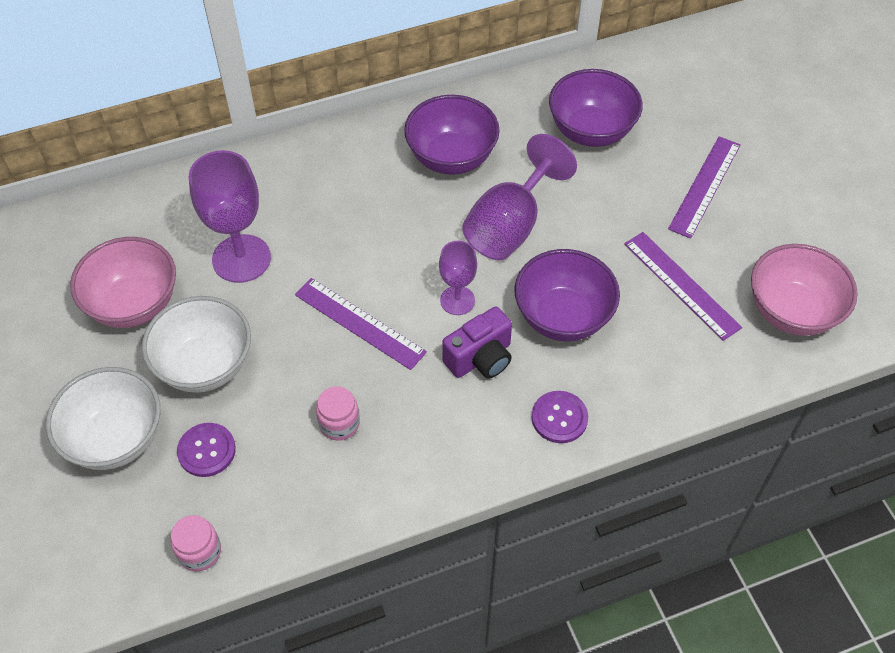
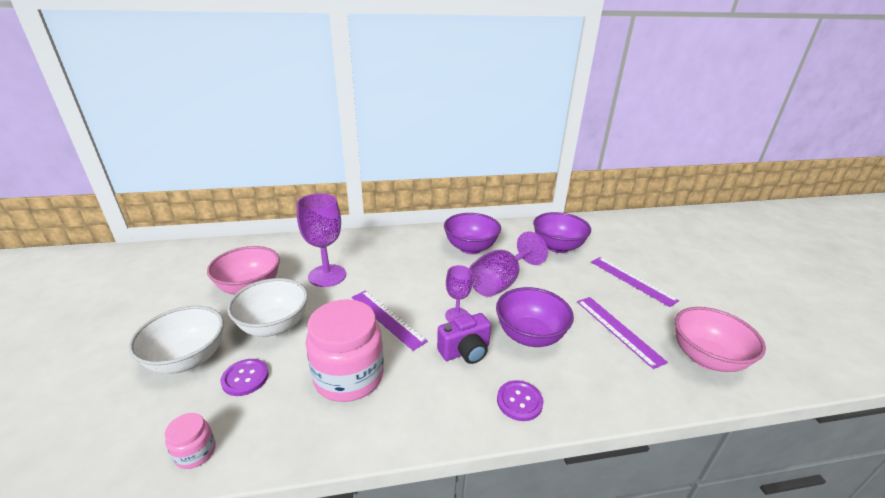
camera: 10 degrees right, 25 degrees down
(339, 423) = (349, 376): pink jar -> pink jar, size x2.20
(705, 186) = (632, 280): purple ruler -> purple ruler turned 75 degrees counterclockwise

